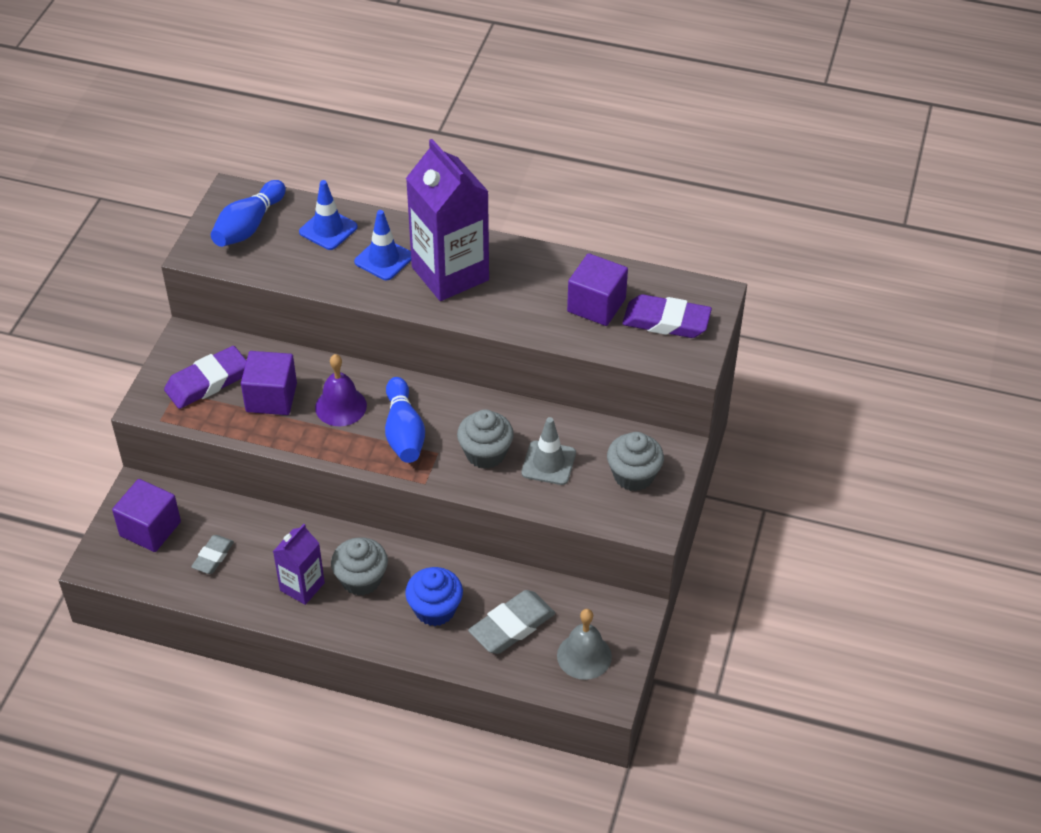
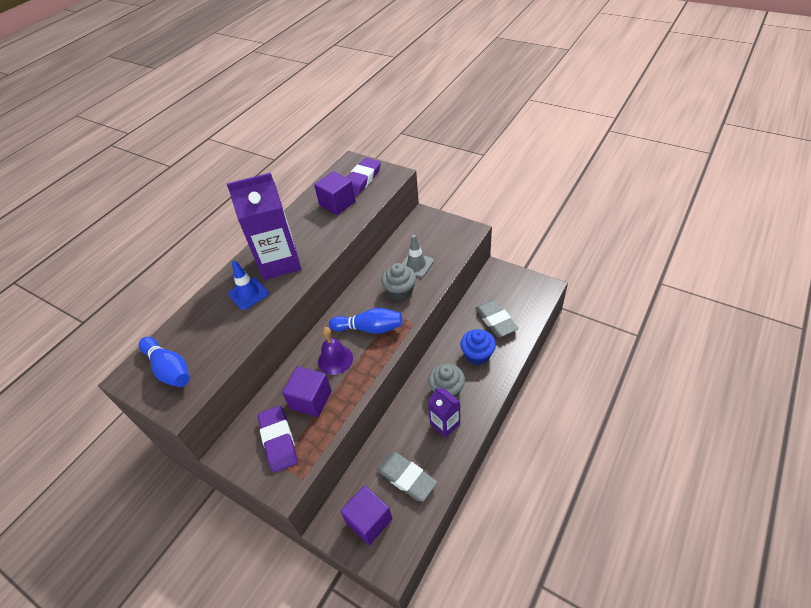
camera: 70 degrees left, 0 degrees up
(213, 557) = (406, 478): grey eraser -> grey eraser, size x1.69
(328, 229) = (202, 321): blue traffic cone -> none
(584, 656) = (520, 293): grey bell -> none
(633, 476) = (435, 233): grey cupcake -> none

